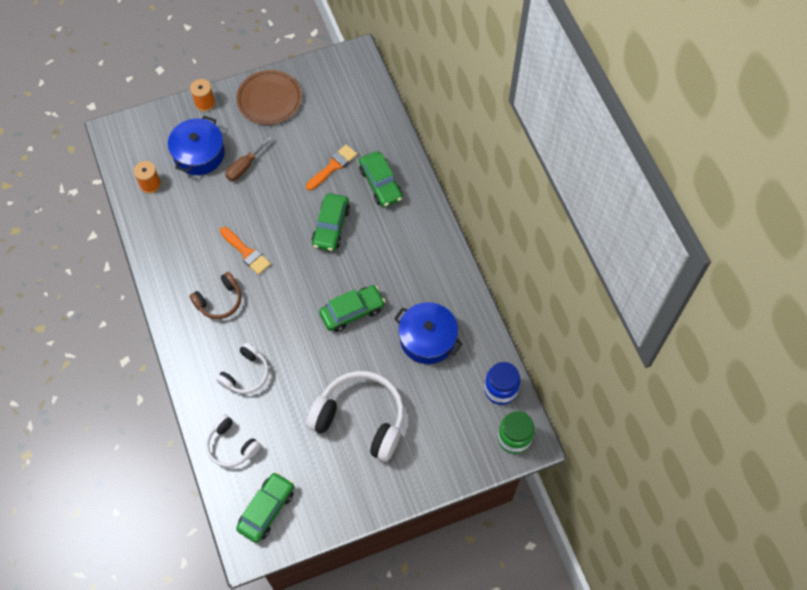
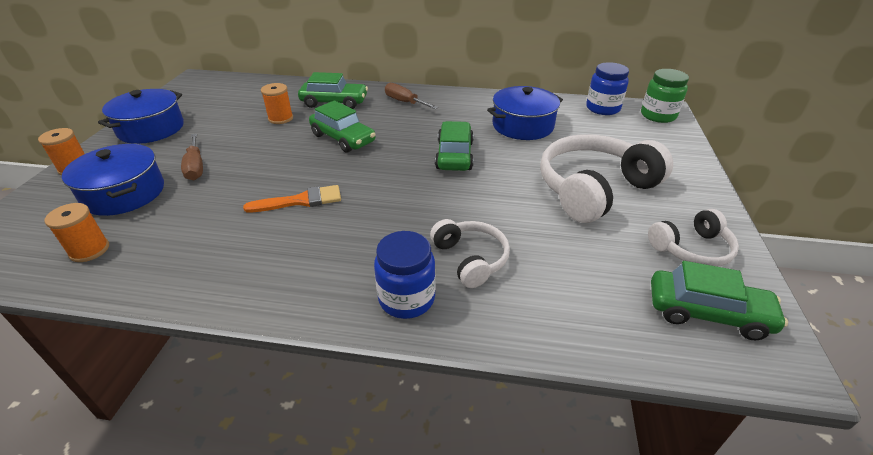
camera: 60 degrees left, 25 degrees down
(198, 358) = (406, 299): none -> blue jar
(219, 301) = (339, 246): brown headphones -> none
(231, 446) = (580, 314): white headphones -> white headphones (691, 249)
(266, 509) = (707, 313): green car -> green car turned 135 degrees clockwise
(269, 99) = (151, 129): brown plate -> blue pot
(333, 166) = (280, 118): orange brush -> orange spool
(414, 233) = (405, 102): none -> brown screwdriver

